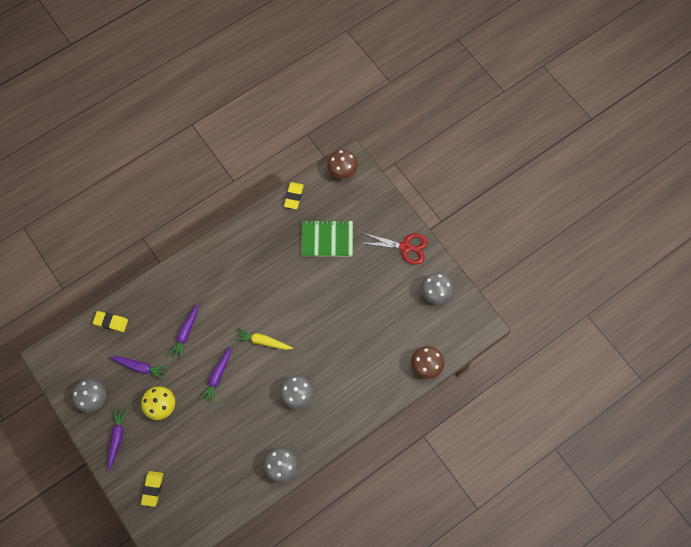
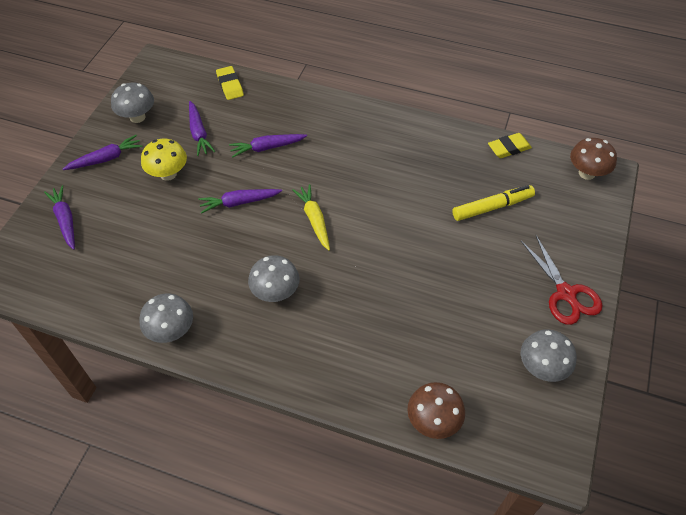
camera: 55 degrees right, 15 degrees down
(152, 489) = (65, 220): yellow eraser -> purple carrot
(327, 239) = (492, 207): green notebook -> yellow marker

